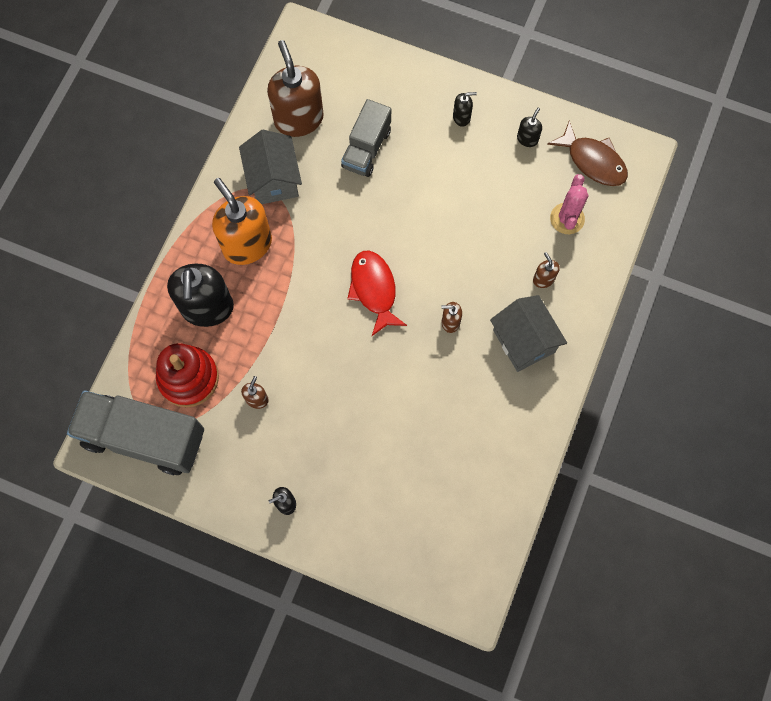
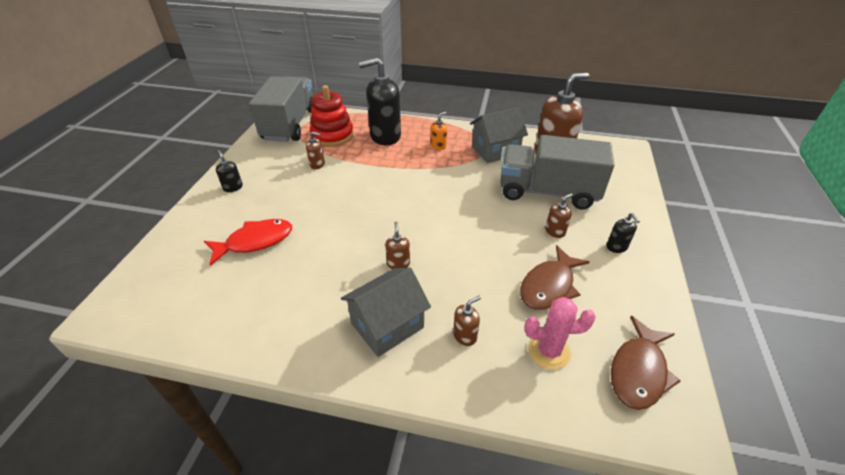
camera: 80 degrees right, 30 degrees down
(247, 244) = (438, 146): orange soap dispenser -> orange soap dispenser, size x0.44
(366, 148) = (547, 192): grey truck -> grey truck, size x1.65
(374, 290) = (419, 211): red fish -> red fish (255, 241)
(430, 164) = (555, 231): none -> brown soap dispenser
(500, 194) = (549, 286): none -> brown fish
(527, 139) = (626, 302): black soap dispenser -> none

